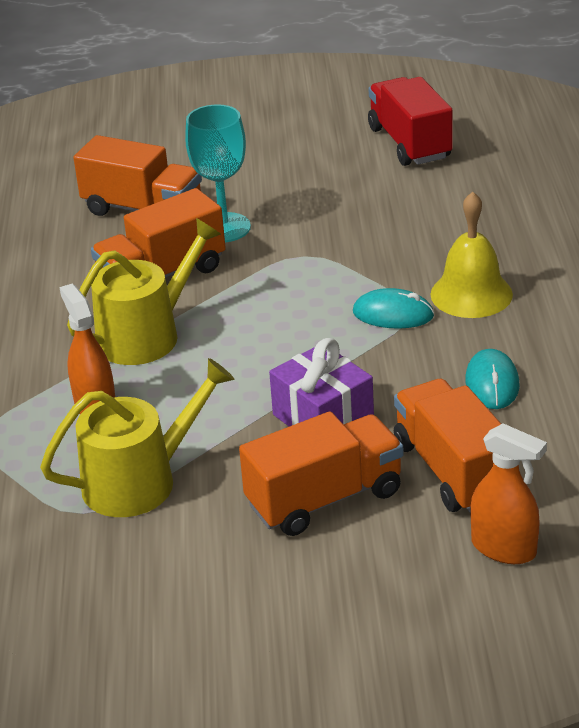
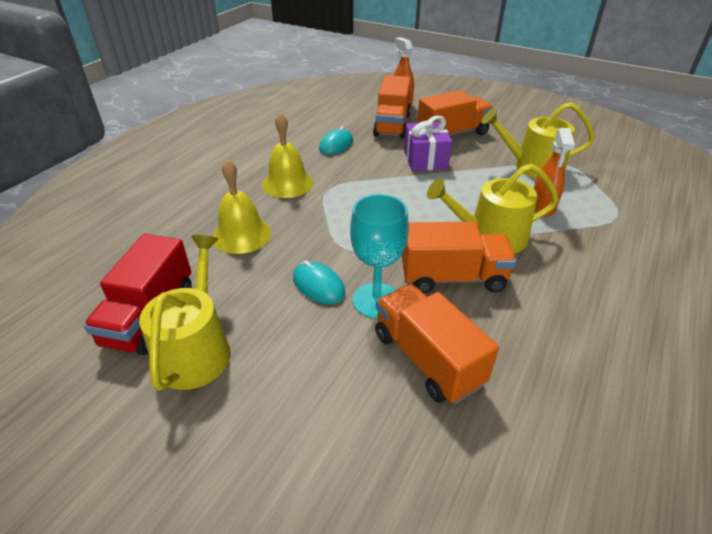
camera: 150 degrees left, 5 degrees up
(324, 499) = (452, 134): orange truck -> orange truck turned 150 degrees clockwise
(339, 144) = (196, 349): none -> yellow watering can
(393, 314) = (339, 190): turquoise mouse -> turquoise mouse (318, 285)
(433, 222) = (241, 235): none -> yellow bell

